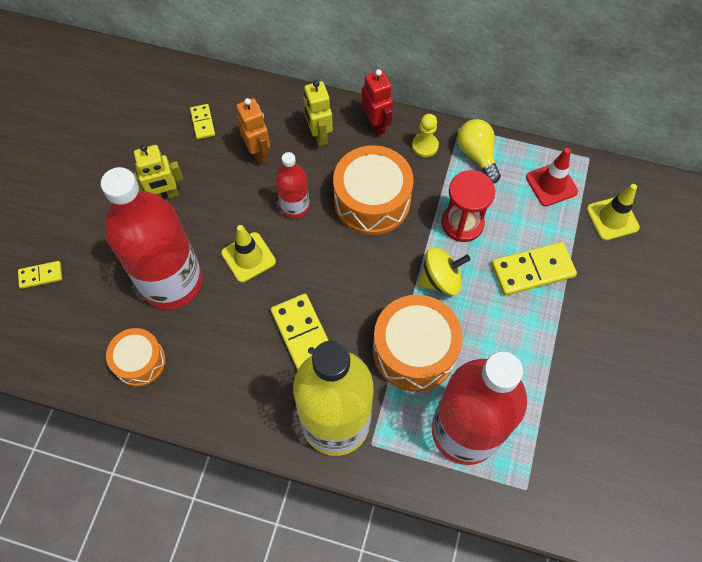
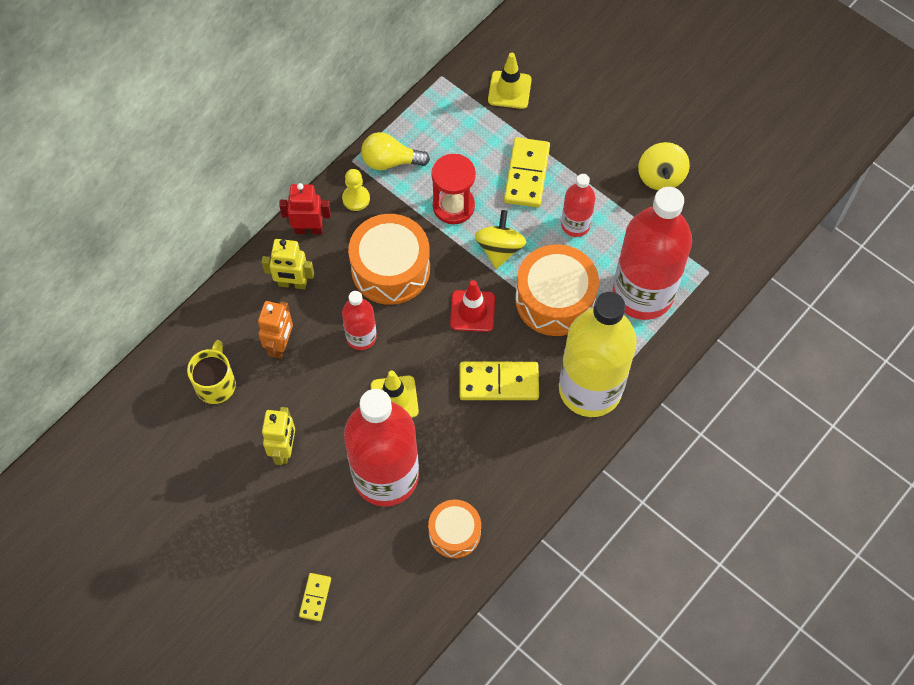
camera: 65 degrees left, 0 degrees up
(202, 123) = (216, 384): yellow domino -> yellow mug
(258, 152) = (281, 345): orange robot -> orange robot turned 105 degrees clockwise
(504, 336) = (575, 225): none -> red bottle
(551, 184) = (452, 118): red traffic cone -> red traffic cone (472, 311)
(607, 395) = (661, 177): none -> yellow spinning top

